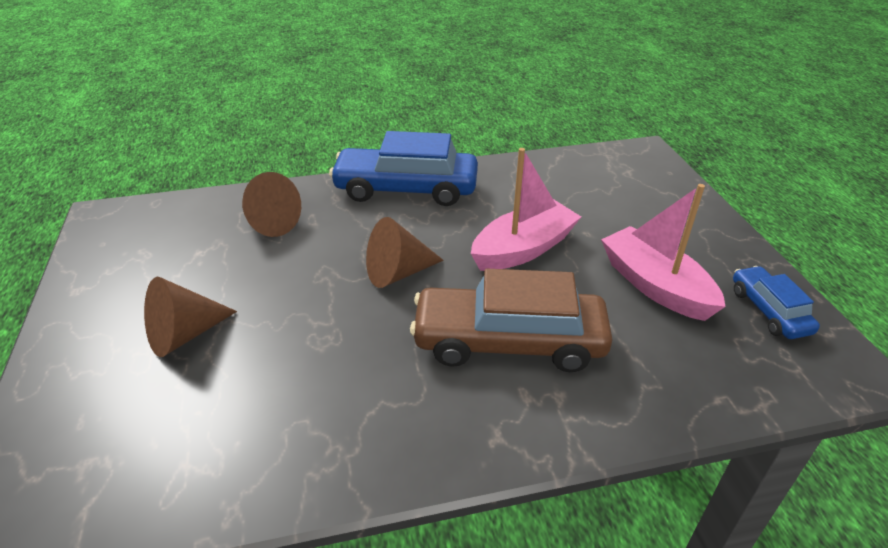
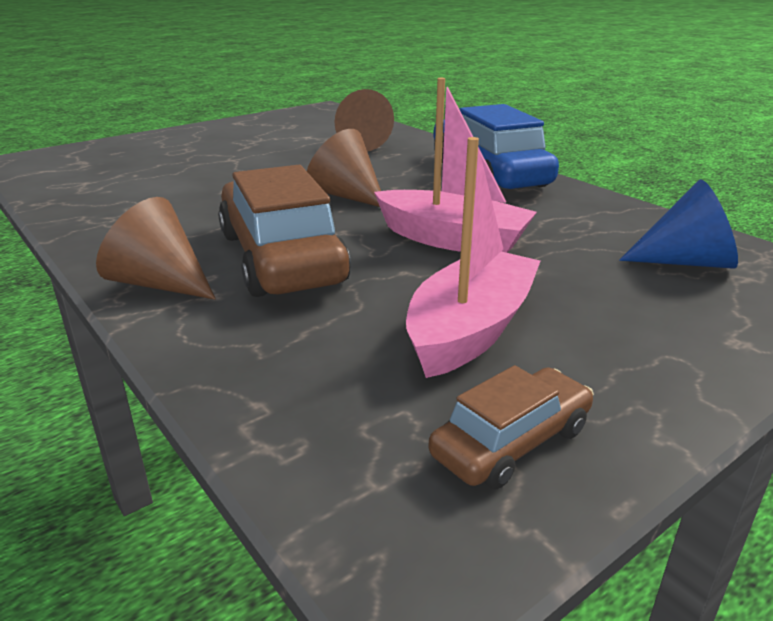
camera: 65 degrees right, 10 degrees down
(184, 335) = (211, 154): brown cone -> brown cone (159, 283)
(602, 179) = (686, 262): none -> blue cone
(769, 311) = (511, 442): blue car -> brown car

